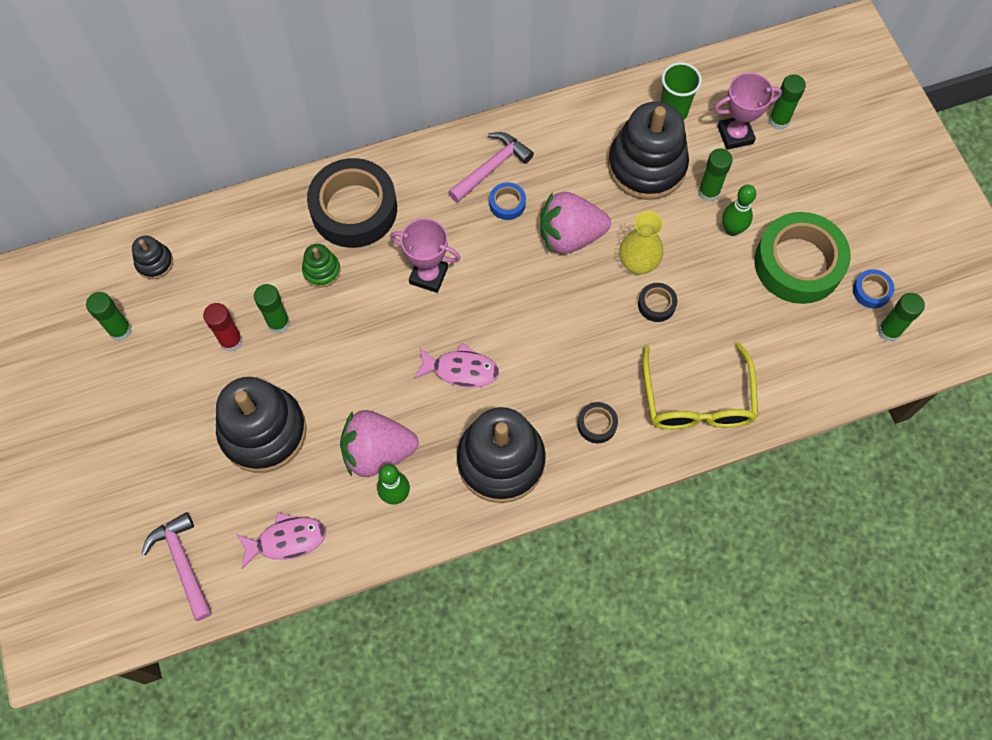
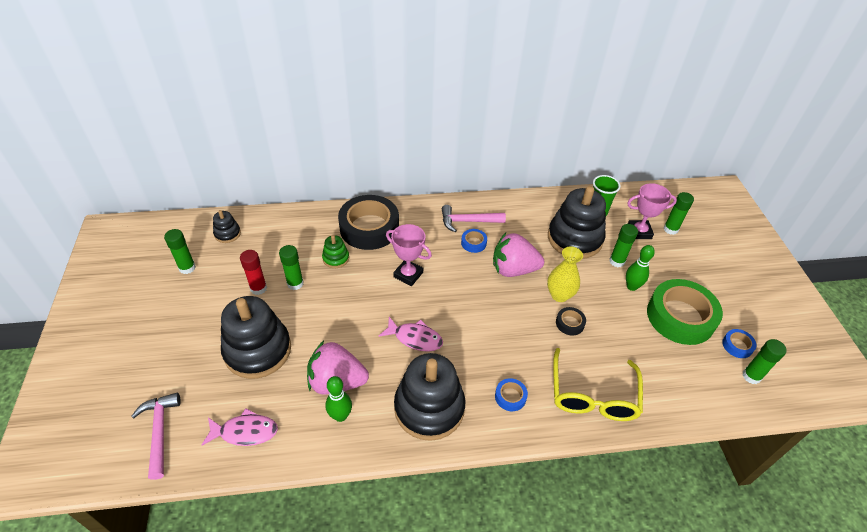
camera: 10 degrees right, 20 degrees down
(492, 168) = (468, 221): pink hammer -> pink hammer turned 150 degrees counterclockwise
(597, 424) = (510, 397): black tape -> blue tape

